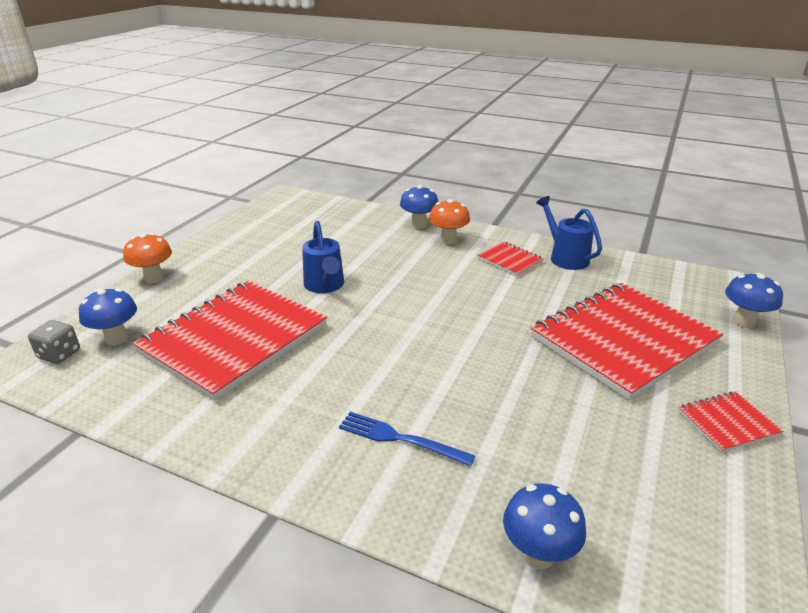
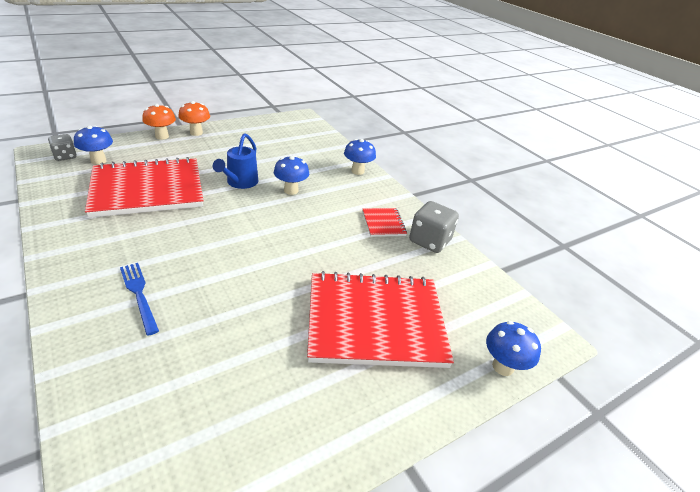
camera: 30 degrees right, 5 degrees up
(448, 240) = (361, 190): orange mushroom -> orange mushroom (196, 133)
(538, 554) = (101, 411): blue mushroom -> blue mushroom (291, 190)
(565, 257) = (429, 241): blue watering can -> grey dice
(727, 423) = (356, 427): red notebook -> none

